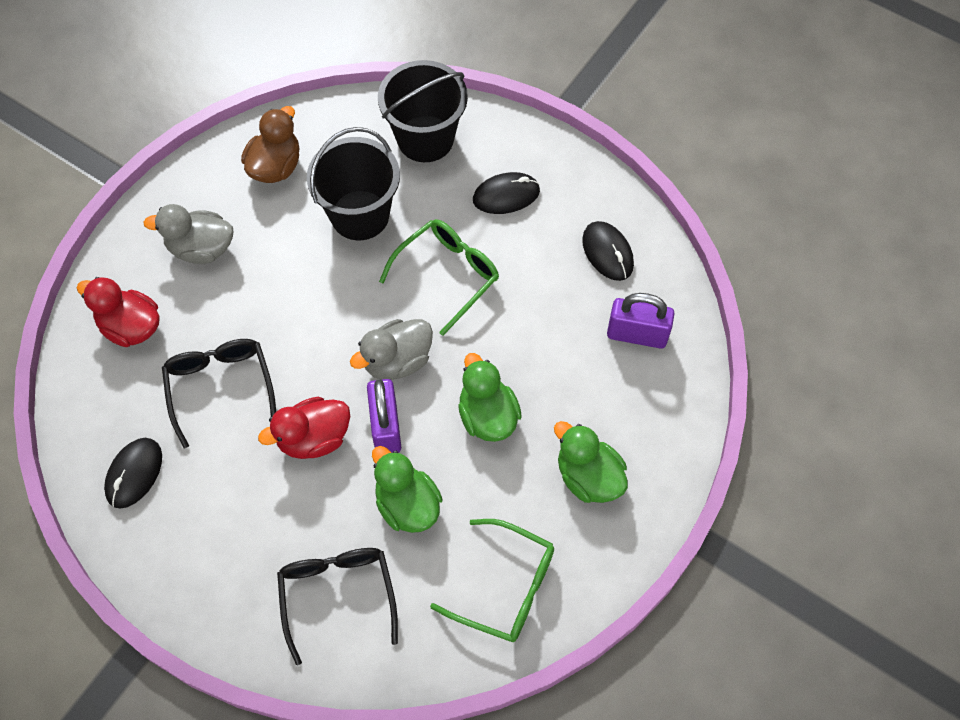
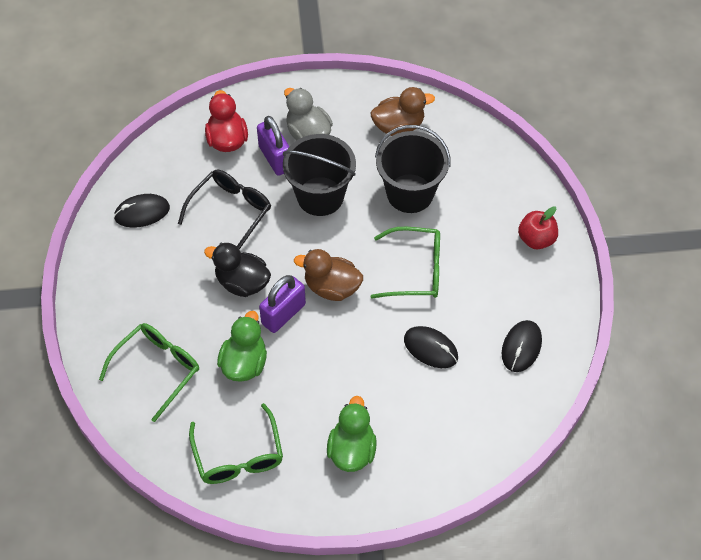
camera: 50 degrees right, 5 degrees down
(313, 438) = (242, 282): red duck -> black duck
(337, 595) = (157, 369): black glasses -> green glasses
(397, 361) = (331, 287): grey duck -> brown duck
(425, 139) = (499, 186): black bucket -> black bucket (320, 196)
(487, 416) = (341, 363): green duck -> none
(506, 195) = (504, 260): black mouse -> black mouse (430, 348)
(509, 154) = (536, 239): none -> red apple
(637, 334) = (478, 407): purple padlock -> purple padlock (275, 158)

